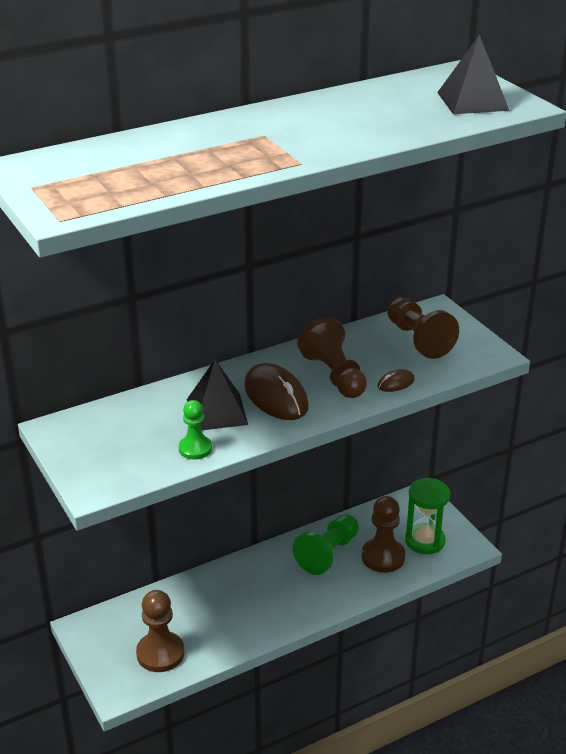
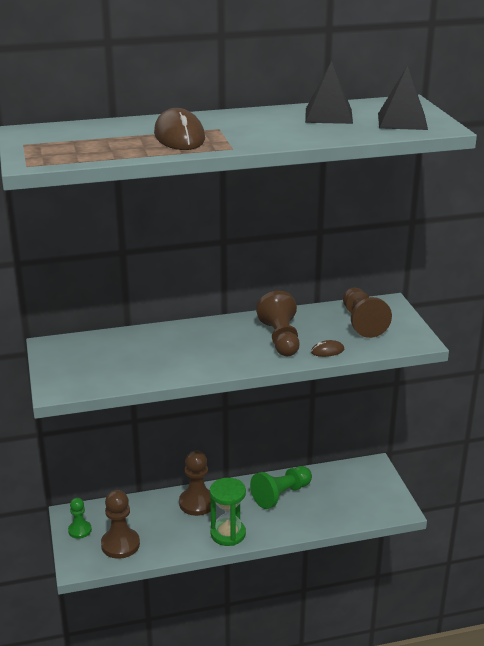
camera: 15 degrees right, 5 degrees down
(195, 449) = (146, 374): green pawn -> green pawn (80, 530)
(217, 412) = (176, 351): black pyramid -> black pyramid (328, 115)
(276, 396) = (227, 347): brown mouse -> brown mouse (179, 136)
(383, 557) = (325, 505): brown pawn -> brown pawn (197, 503)
(425, 541) = (365, 499): green hourglass -> green hourglass (228, 534)

